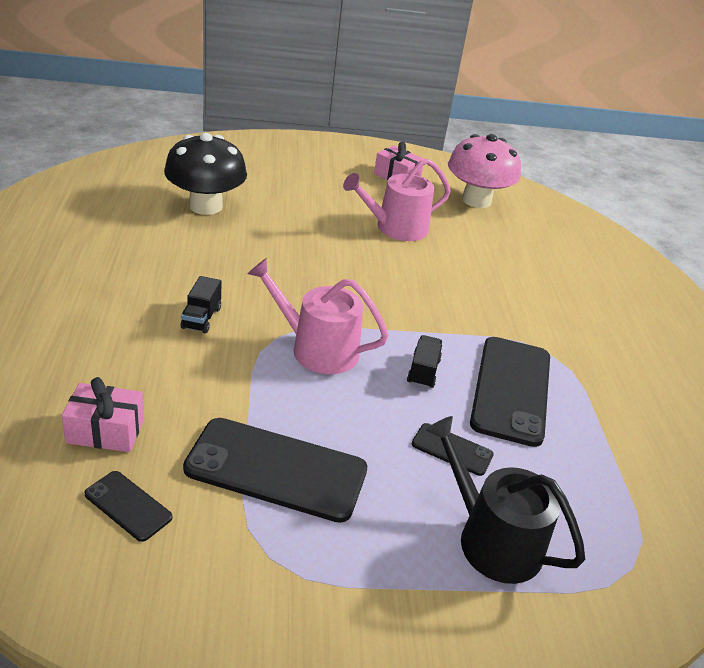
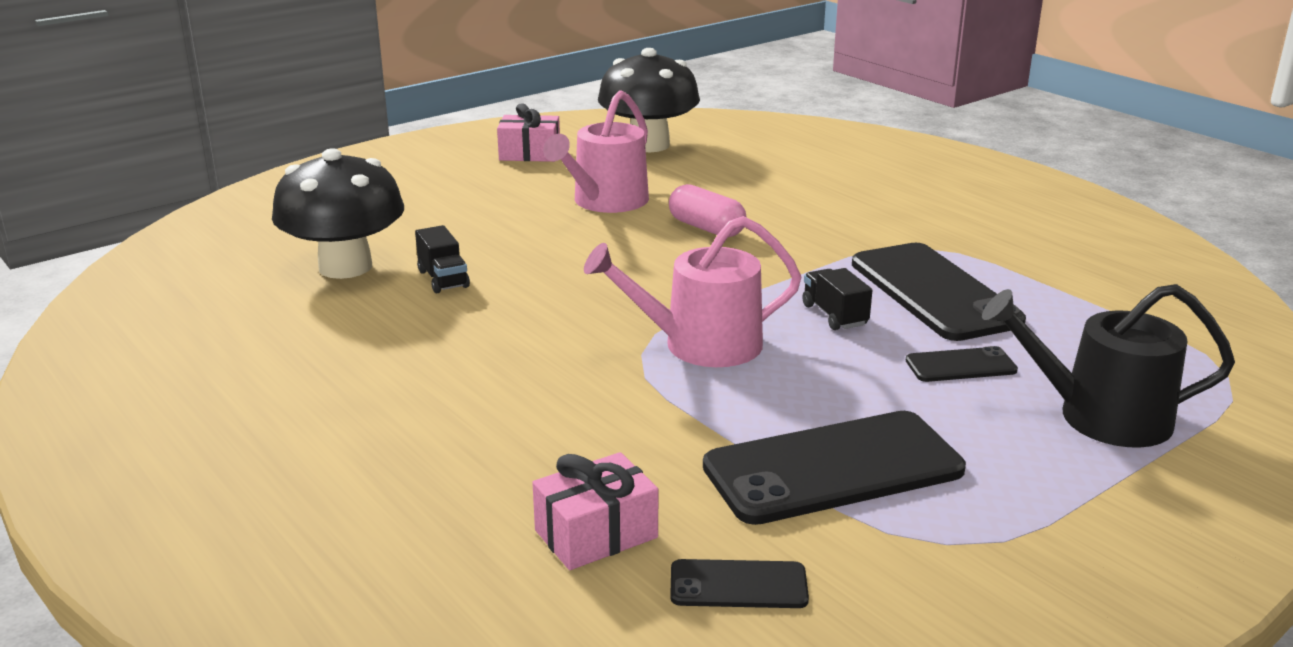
camera: 30 degrees left, 10 degrees down
(201, 318) = (526, 376): black truck -> black truck (443, 279)
(430, 273) = (706, 228): none -> pink capsule
(476, 200) = (648, 145): pink mushroom -> black mushroom

